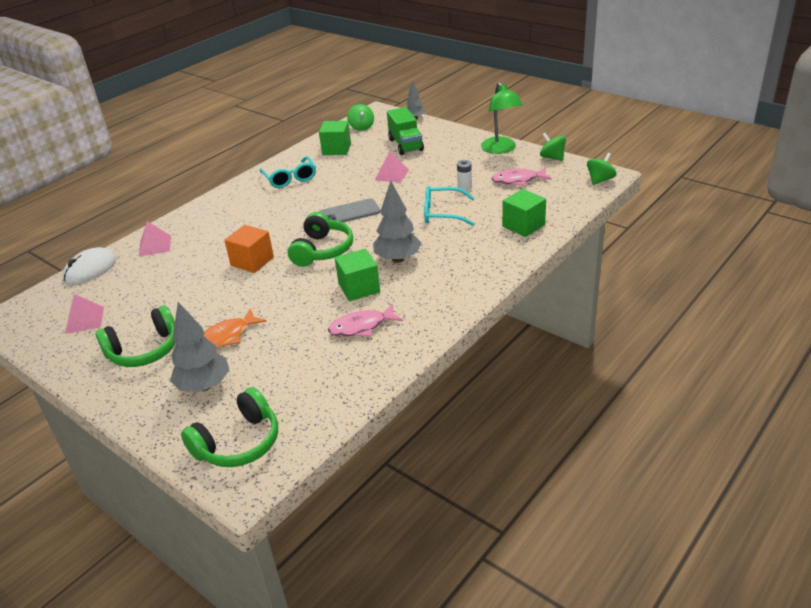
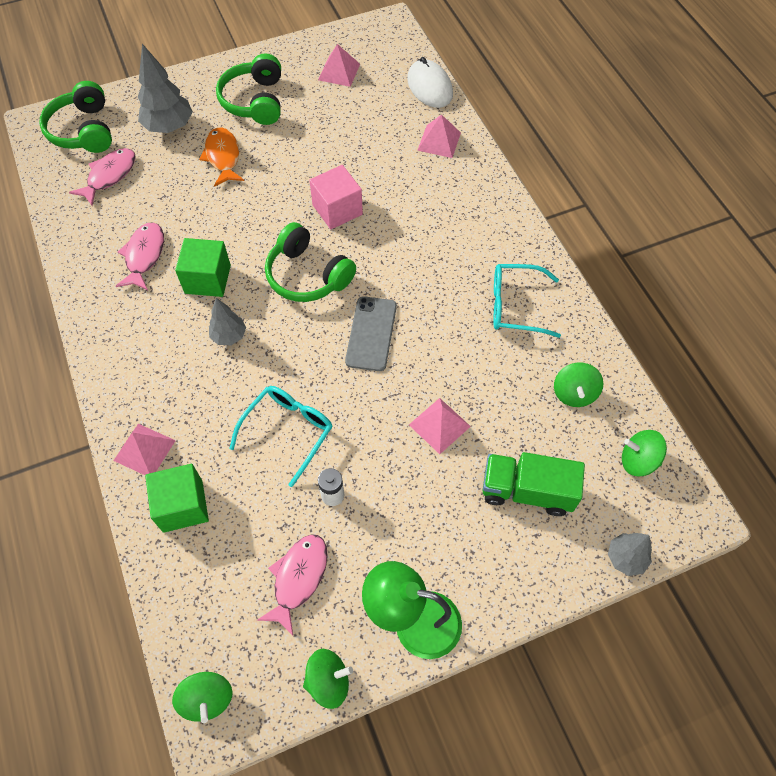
camera: 115 degrees right, 25 degrees up
(252, 261) = (337, 210): orange cube -> pink cube
(289, 391) = (109, 176): none -> pink fish
(336, 149) = (574, 393): green cube -> green spinning top
(398, 259) = (229, 336): grey tree -> grey tree, size x0.60
(507, 253) = (144, 450): none -> pink pyramid

